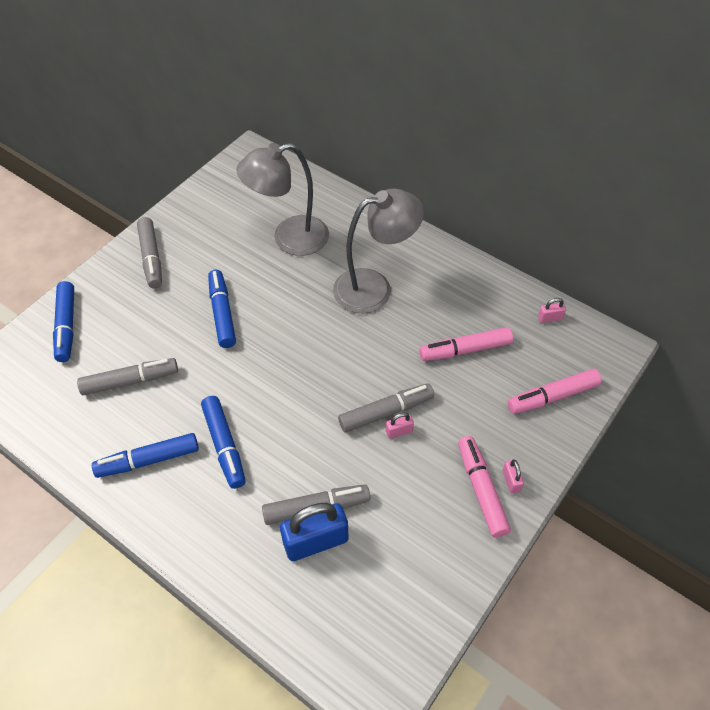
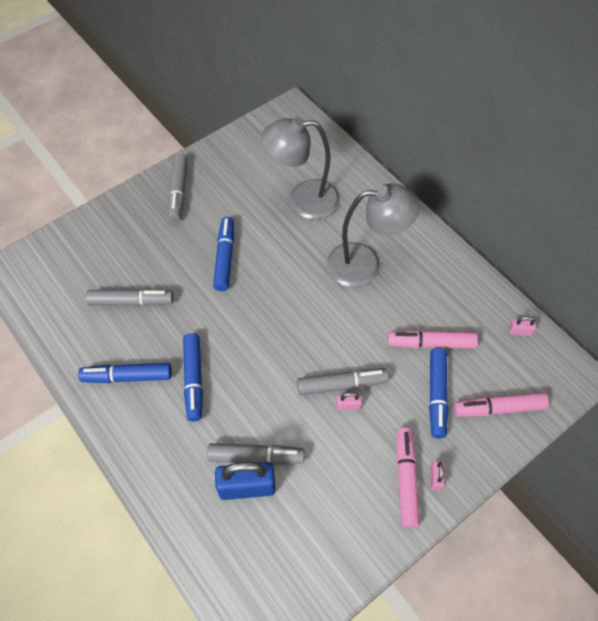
camera: 15 degrees right, 5 degrees up
(66, 326) = (92, 239): blue marker -> blue marker (437, 395)

